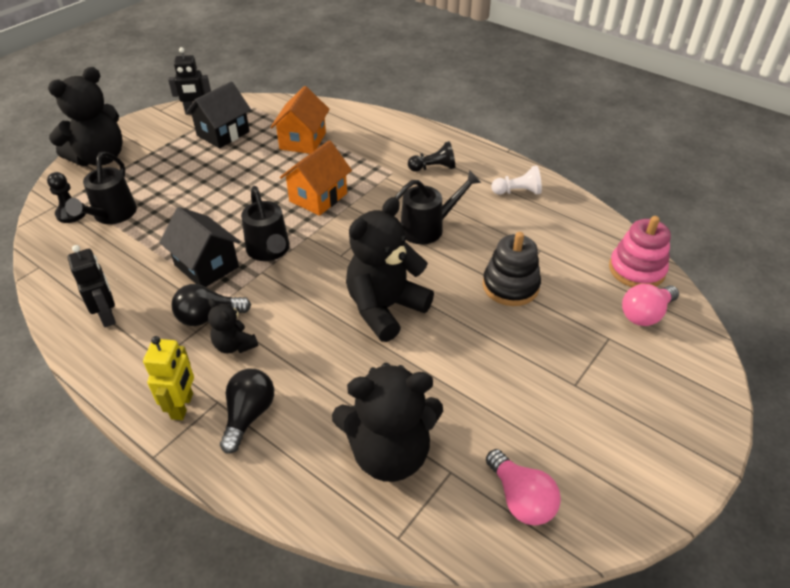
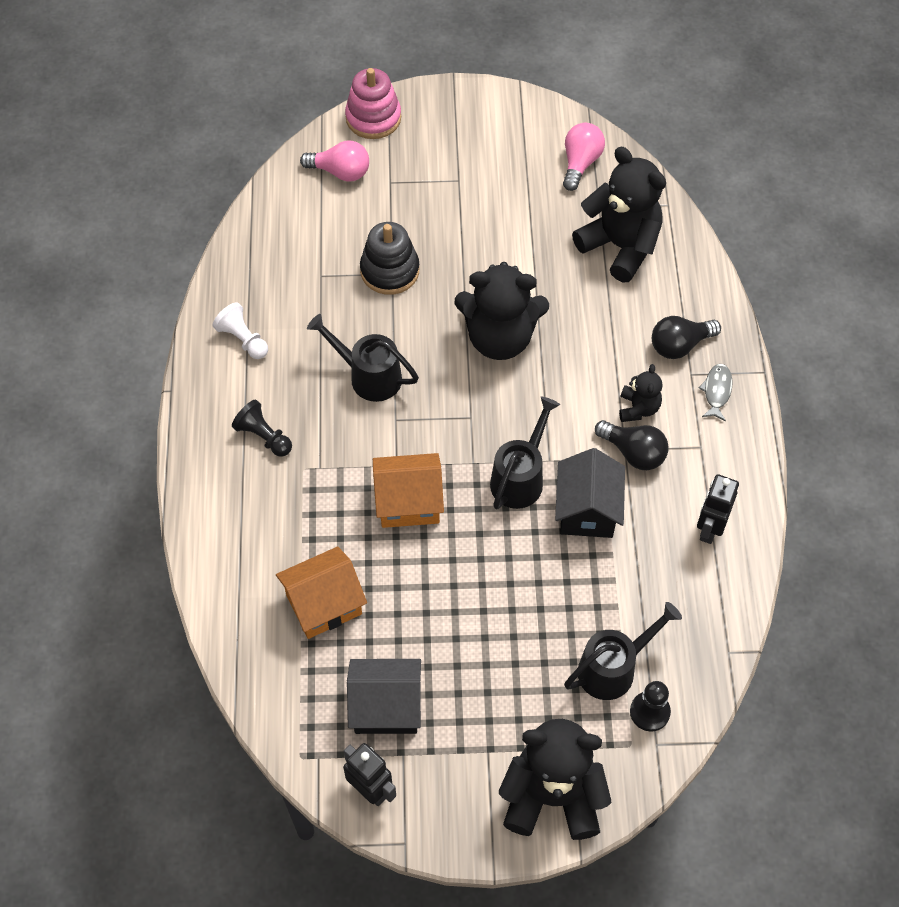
camera: 130 degrees left, 15 degrees up
(183, 406) = (717, 391): yellow robot -> grey fish
(636, 270) = (287, 199): pink stacking toy -> pink stacking toy (373, 118)

